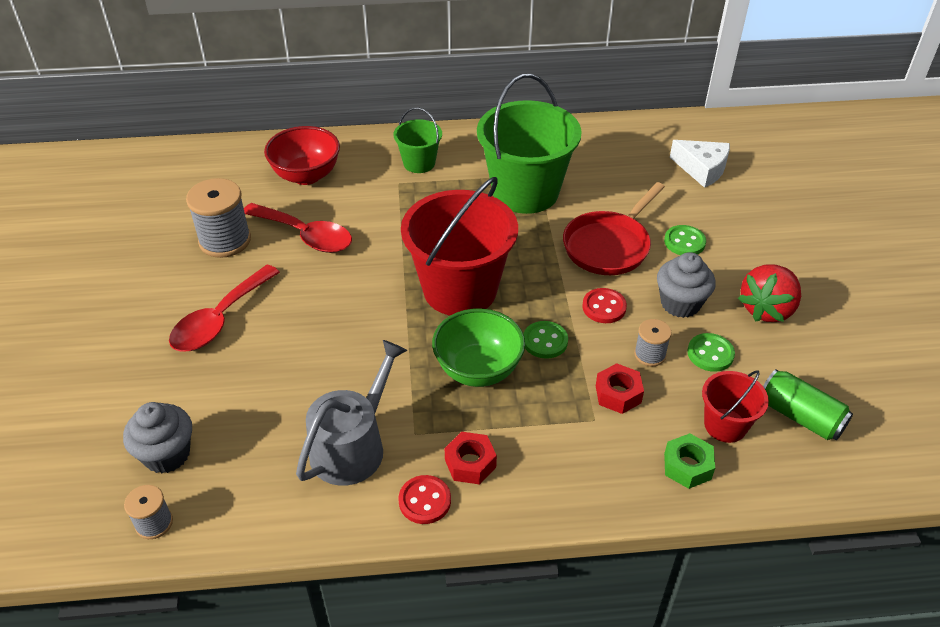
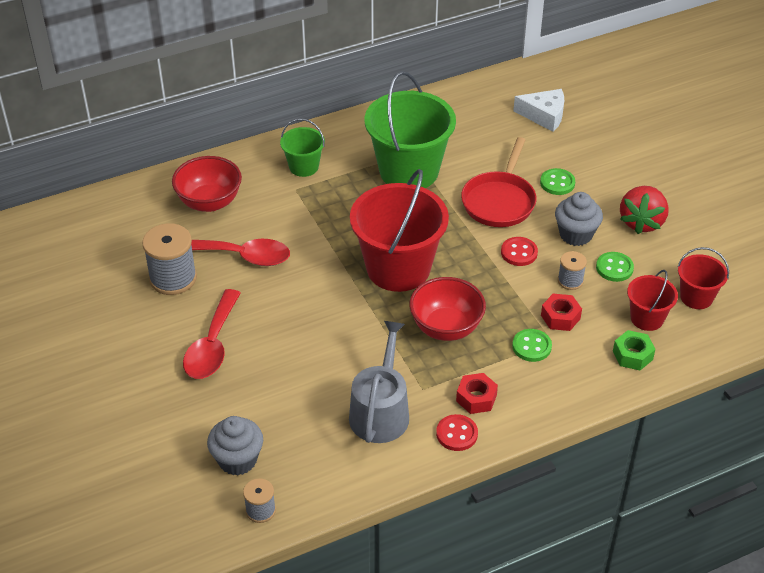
camera: 20 degrees left, 0 degrees up
(478, 369) = (446, 328): green bowl -> red bowl
(545, 341) = (486, 292): green button -> green button (531, 346)
(800, 416) = (696, 297): green can -> red bucket

